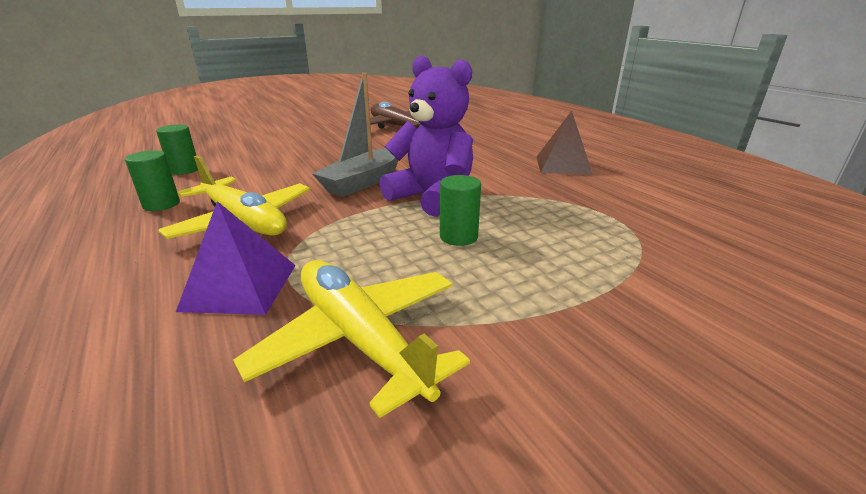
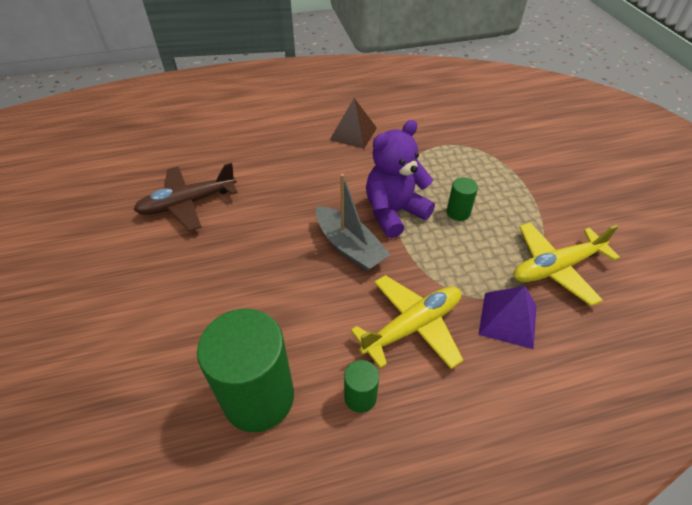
camera: 75 degrees left, 20 degrees up
(184, 170) = (258, 397): green cylinder -> green cylinder, size x2.20

